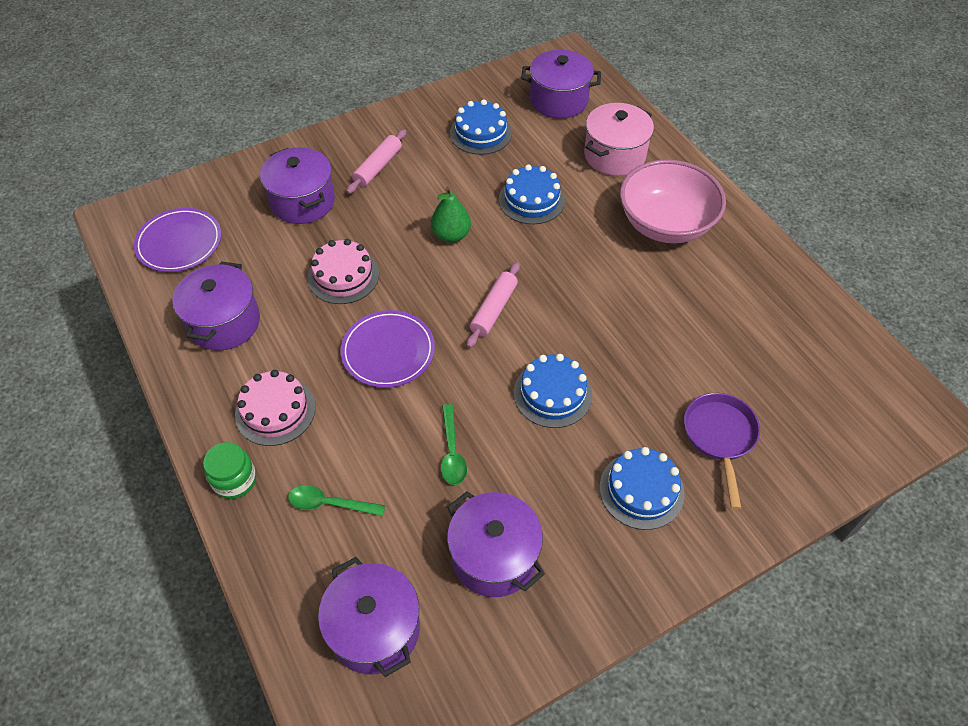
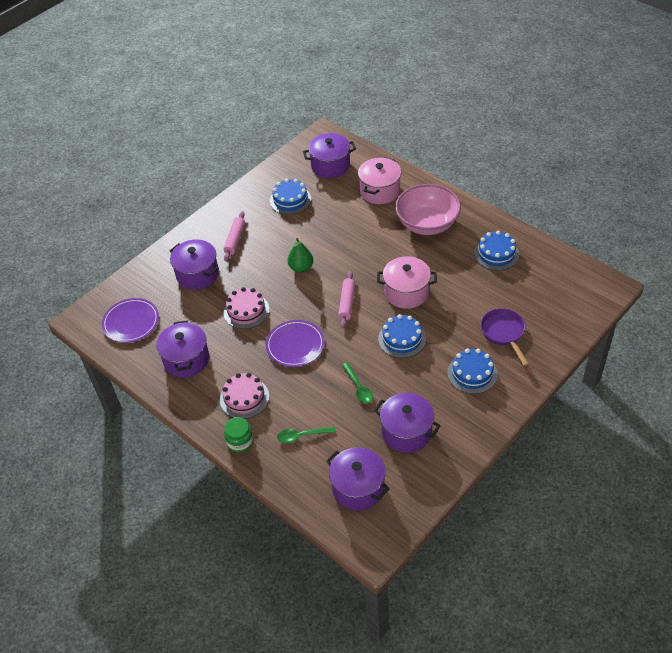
camera: 15 degrees left, 5 degrees down
(531, 200) = (341, 232): blue cake -> blue cake (496, 254)
(590, 321) = (406, 292): none -> pink pot

